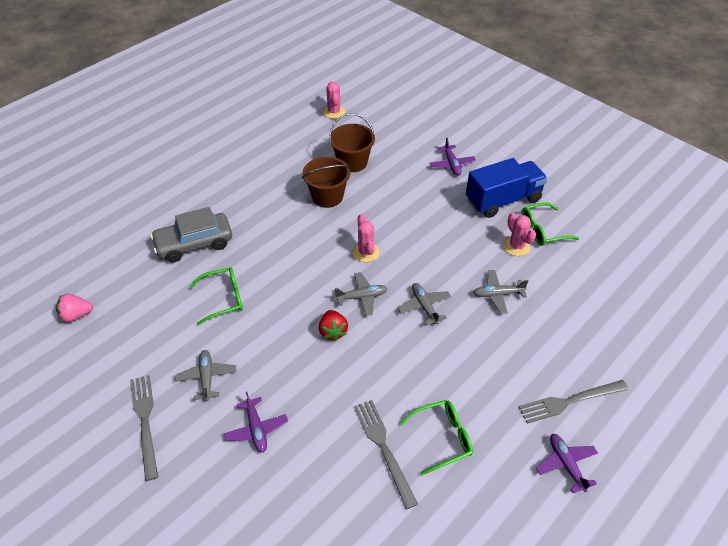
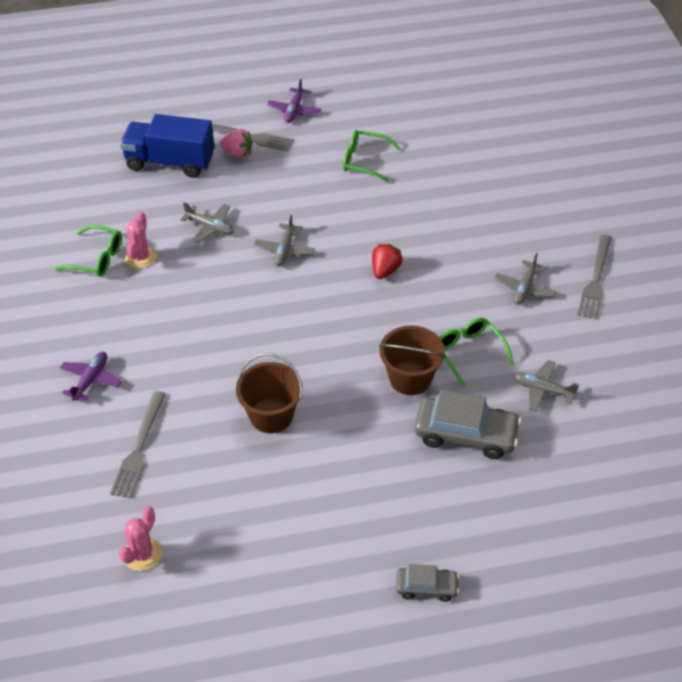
camera: 145 degrees left, 0 degrees up
(76, 315) = (632, 412): pink strawberry -> pink strawberry (237, 153)
(173, 161) = (426, 587): none -> grey car
(223, 298) = (469, 352): green glasses -> green glasses turned 45 degrees clockwise
(256, 429) = (503, 231): purple plane -> none
(352, 162) = (199, 449): brown bucket -> brown bucket (410, 378)
(362, 297) = (333, 286): grey plane -> grey plane (542, 390)
(365, 252) = (289, 327): pink cactus -> none
(384, 448) = (413, 175): grey fork -> grey fork (139, 447)
(503, 200) = (92, 307): blue truck -> blue truck (170, 162)

